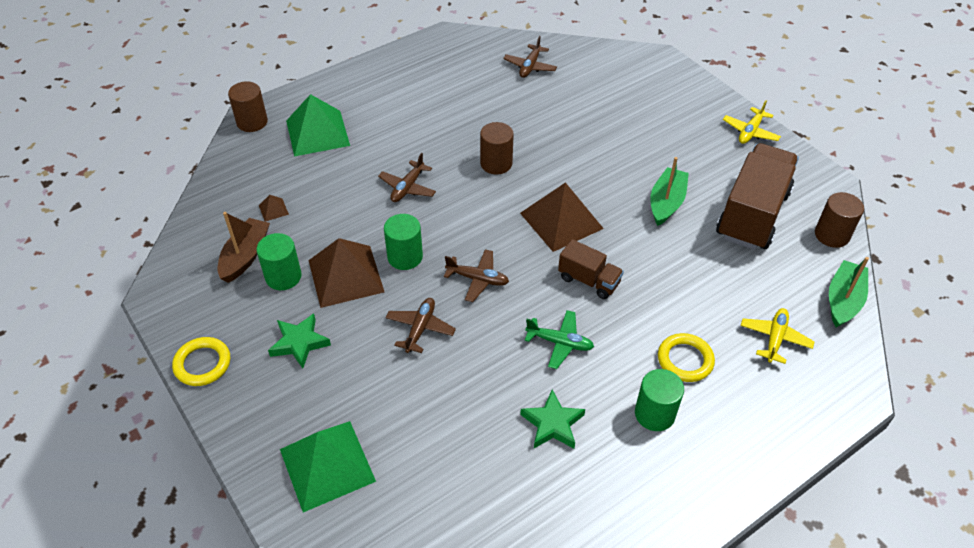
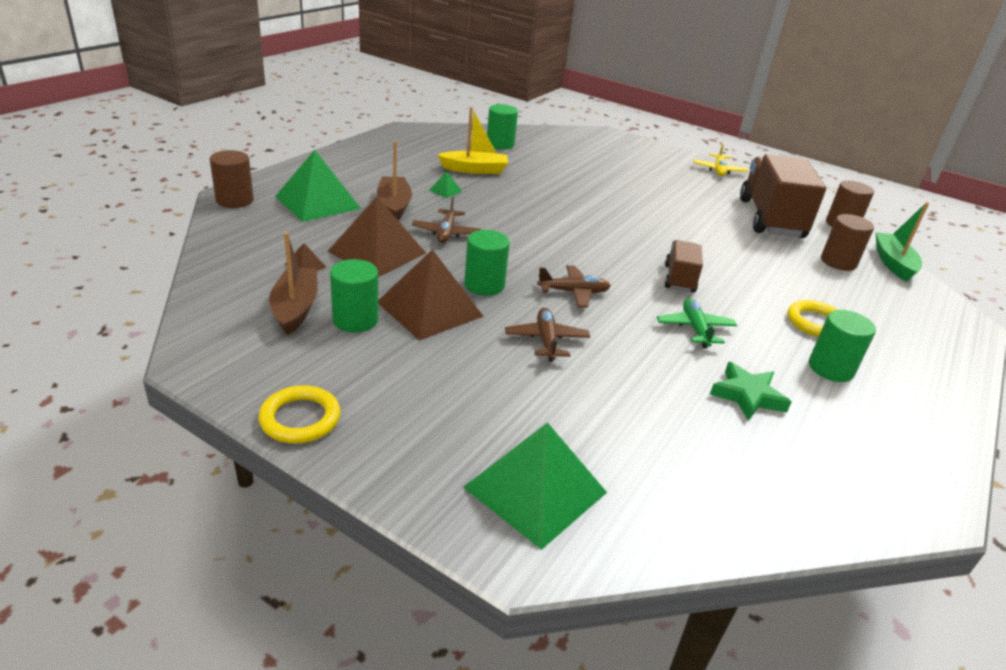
camera: 25 degrees left, 15 degrees down
(299, 343) = (416, 376): green star -> none
(380, 146) = (394, 206): none -> brown boat
(437, 130) = (445, 190): none -> green pyramid
(482, 103) = (474, 170): none -> yellow boat
(496, 163) = (521, 208): brown cylinder -> brown cylinder (838, 262)
(530, 66) = (500, 144): brown plane -> green cylinder
(559, 343) = (695, 329): green plane -> green plane turned 90 degrees counterclockwise
(561, 220) = (616, 240): brown pyramid -> brown pyramid (377, 252)
(589, 280) = (679, 279): brown truck -> brown truck turned 90 degrees counterclockwise
(666, 203) = (696, 219): green boat -> none
(774, 339) = (870, 296): yellow plane -> none

